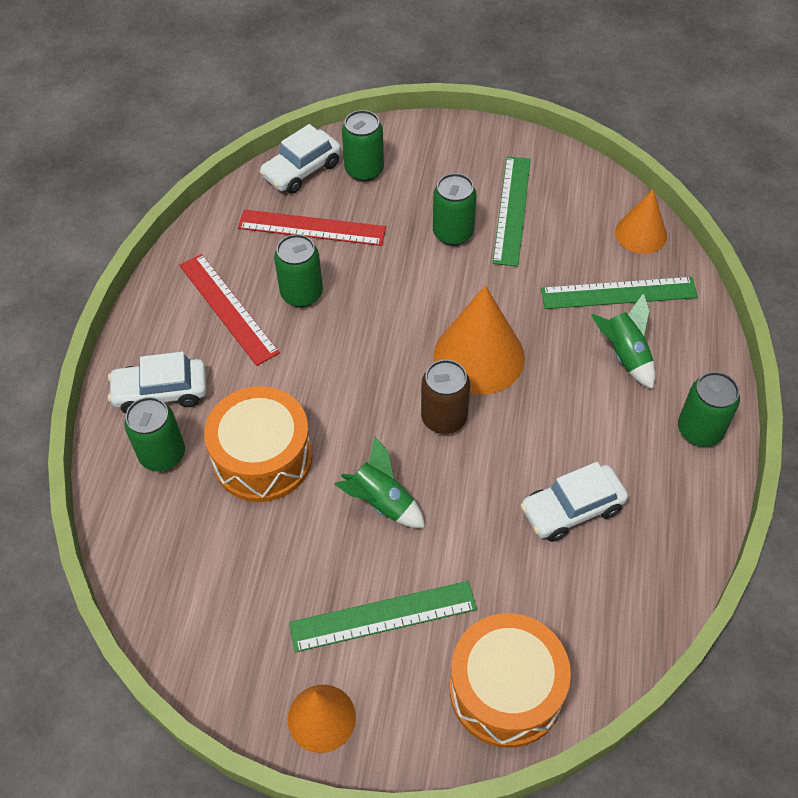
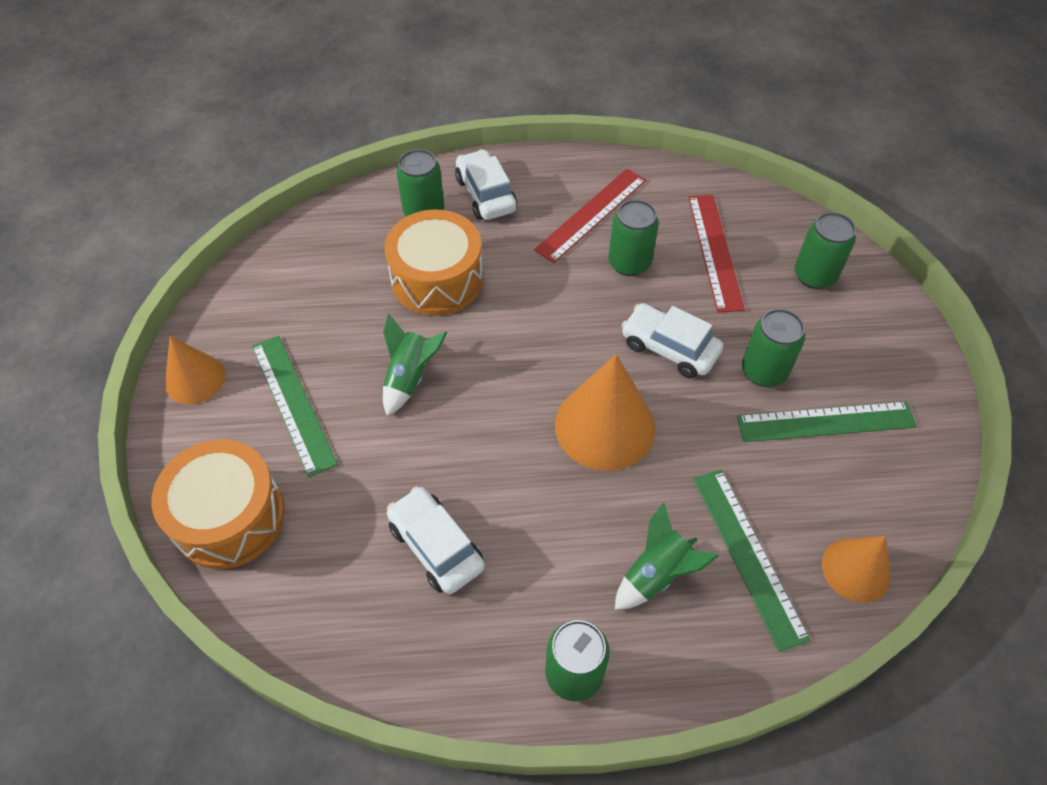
camera: 75 degrees right, 0 degrees up
(302, 170) = (787, 226): white car -> white car (669, 348)
(444, 418) = (518, 409): brown can -> none

